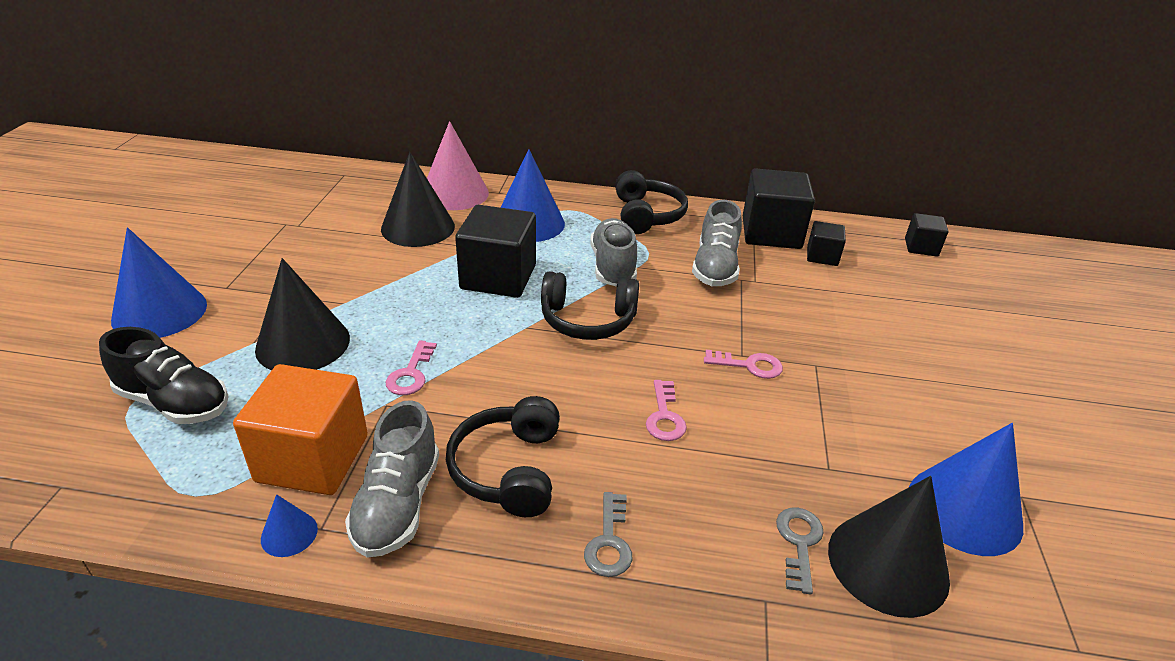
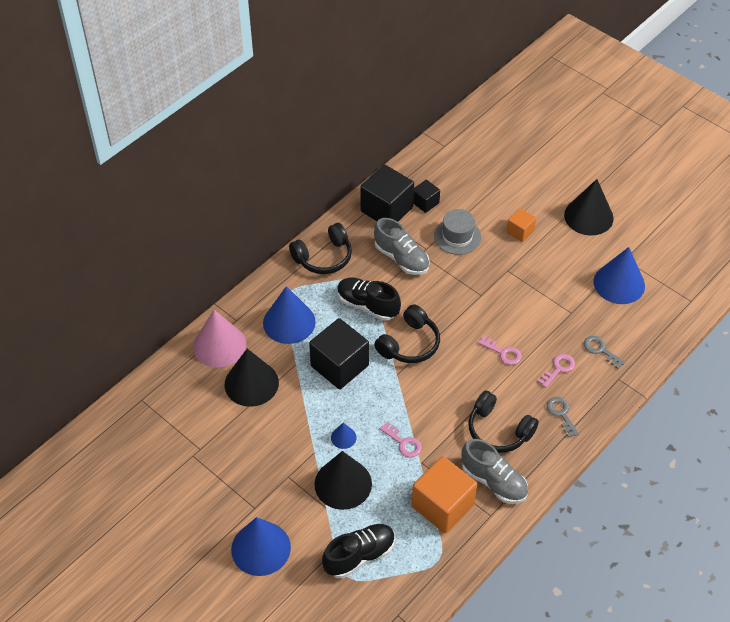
camera: 55 degrees left, 15 degrees up
(289, 534) = (486, 528): blue cone -> blue cone (343, 437)
(609, 542) = (561, 414): grey key -> grey key turned 150 degrees counterclockwise
(613, 267) = (367, 305): grey shoe -> black shoe
(647, 215) = (323, 257): black headphones -> black headphones turned 120 degrees clockwise
(749, 365) = (490, 297): pink key -> pink key (558, 369)
(808, 299) = (457, 236): none -> grey hat
(888, 563) = (626, 328): black cone -> black cone (588, 216)
(897, 351) = (520, 231): none -> orange cube
(921, 247) = (448, 152): black cube -> none

